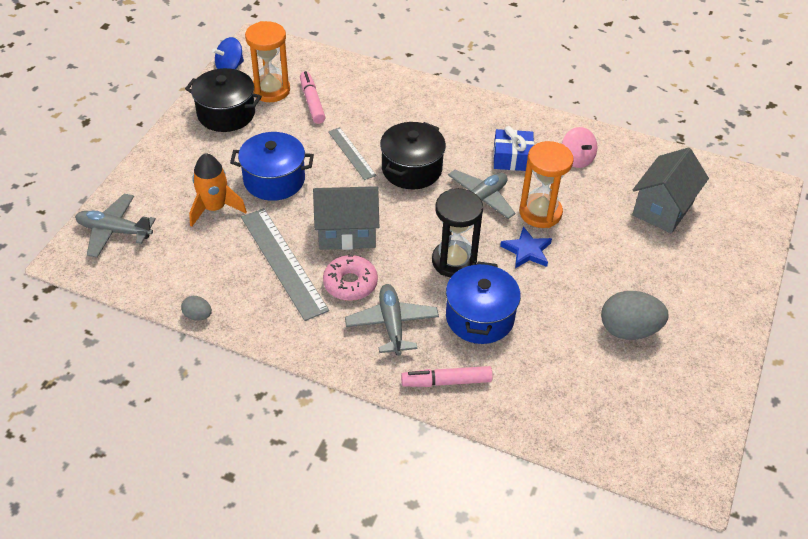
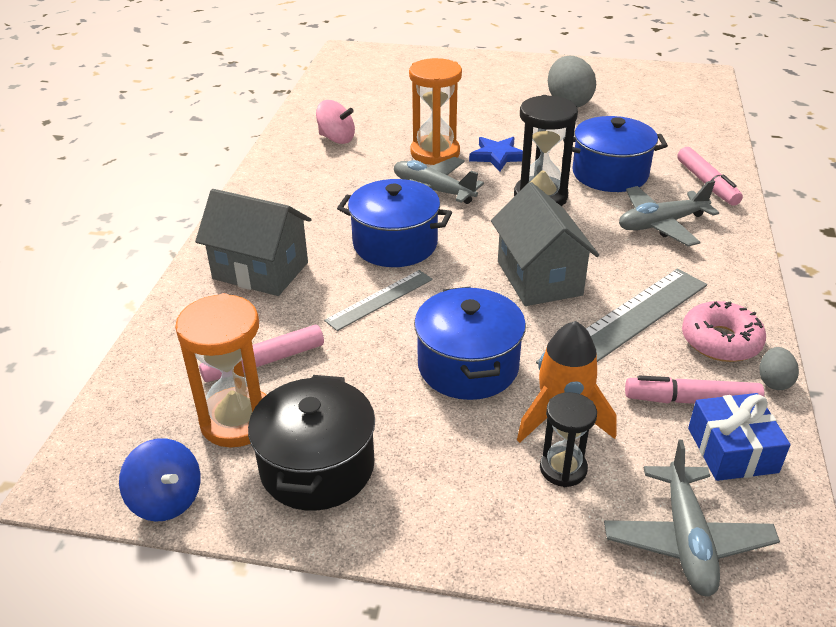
camera: 100 degrees left, 10 degrees down
(180, 199) = (563, 469): none -> black hourglass
(201, 269) = (691, 400): none -> pink marker
(350, 283) = (623, 261): pink donut -> pink donut (720, 341)
(411, 169) = (395, 244): black pot -> blue pot
(512, 158) = (348, 176): blue gift -> blue gift (732, 450)
(576, 159) = (336, 139): pink spinning top -> pink spinning top turned 60 degrees clockwise
(663, 208) = (398, 93): grey house -> grey house (260, 271)

